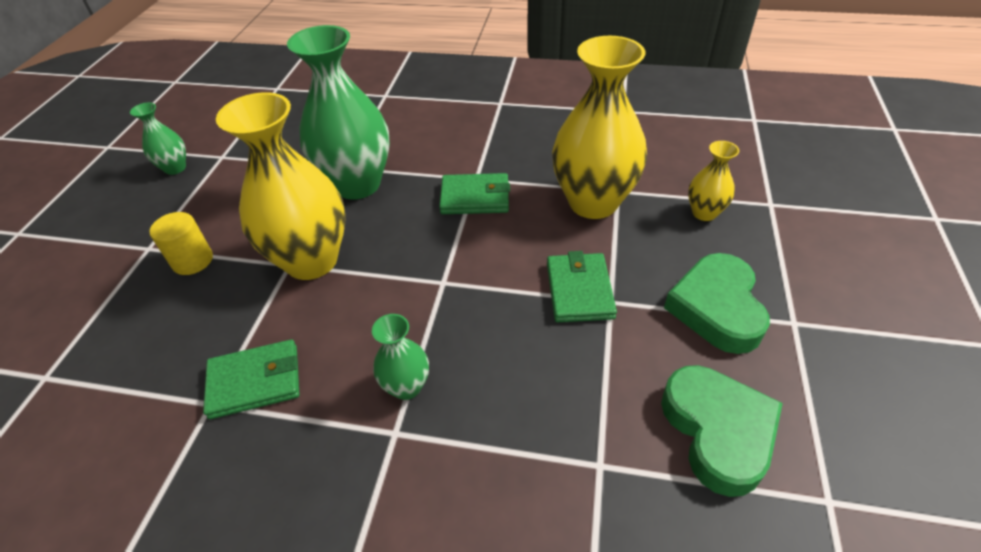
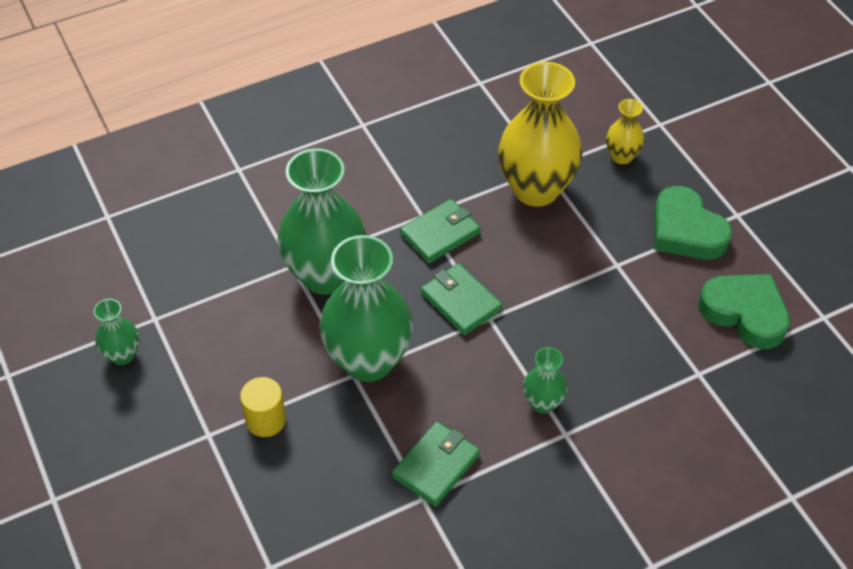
camera: 40 degrees left, 5 degrees up
(311, 260) = (368, 361): yellow vase -> green vase
(579, 290) = (590, 268): green wallet -> green wallet (461, 301)

